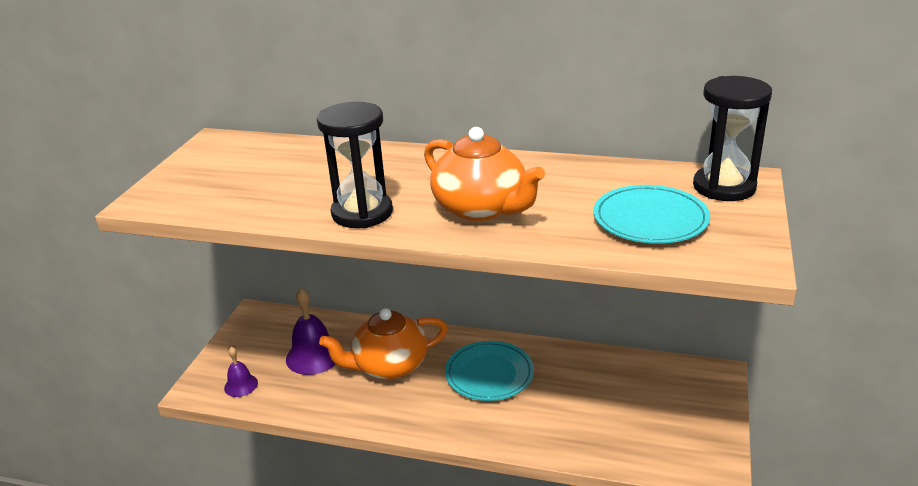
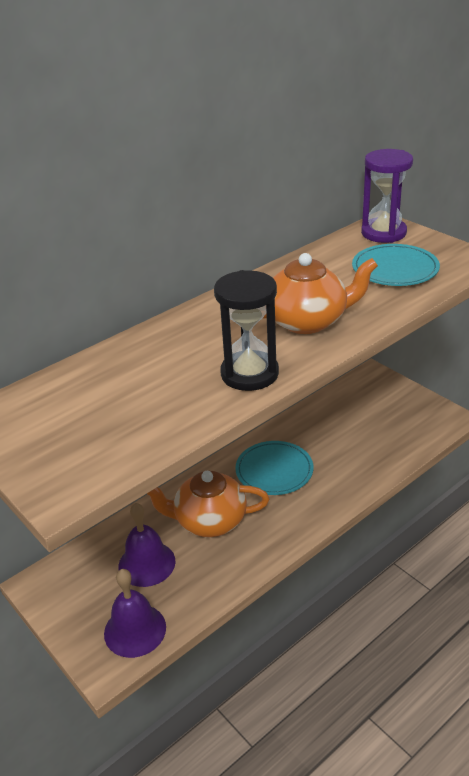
camera: 55 degrees left, 5 degrees up
(241, 385) = (135, 630): purple bell -> purple bell, size x1.74
(389, 366) = (209, 521): orange teapot -> orange teapot turned 75 degrees clockwise
(724, 187) = (383, 233): black hourglass -> purple hourglass

